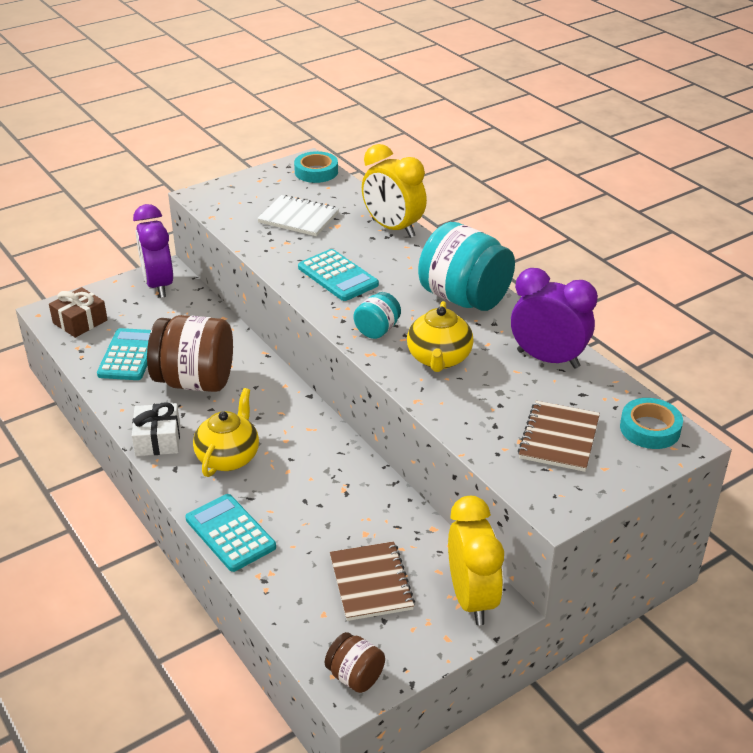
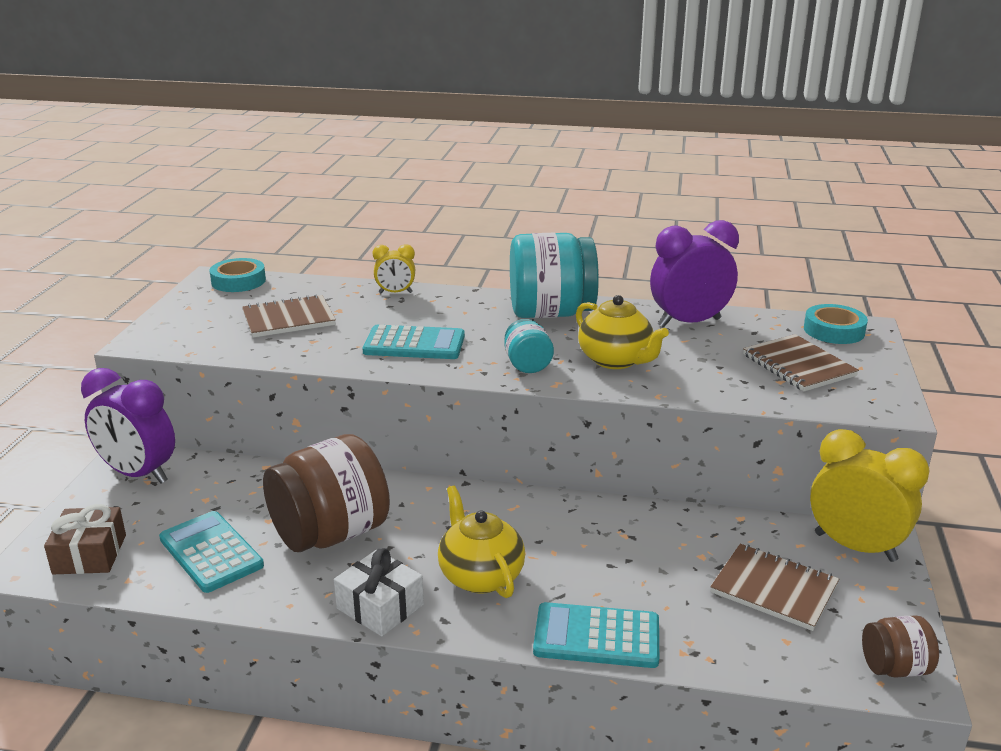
camera: 45 degrees left, 10 degrees down
(298, 218) = (288, 319): white notebook -> brown notebook
(393, 228) = (395, 293): yellow clock -> yellow clock, size x0.52

